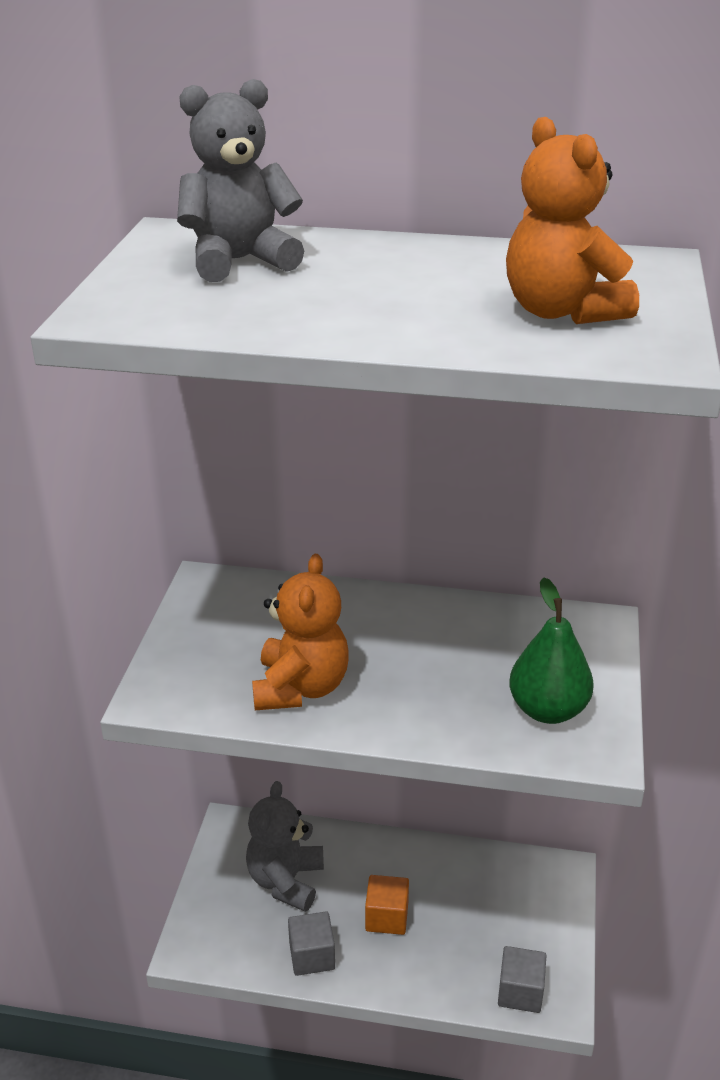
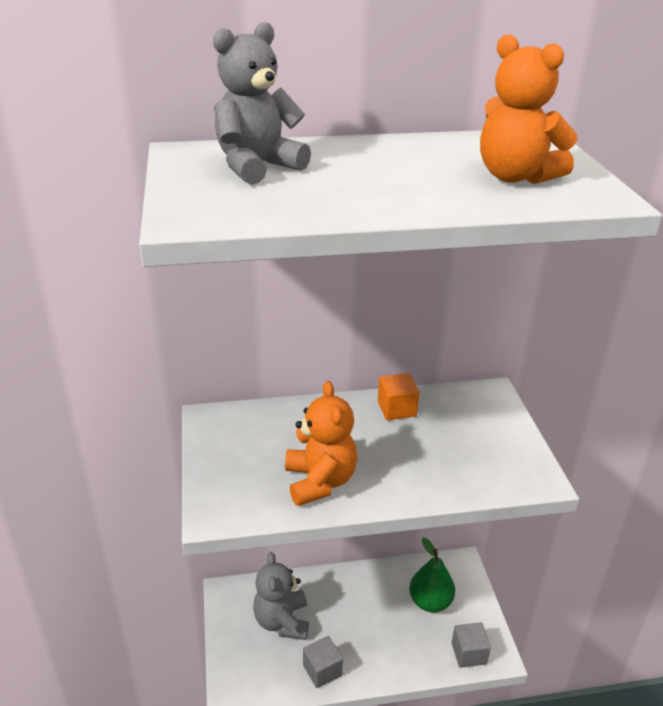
camera: 20 degrees left, 0 degrees up
(387, 917) = (362, 627): orange cube -> orange cube (396, 409)
(548, 710) = (492, 459): green pear -> green pear (430, 602)

